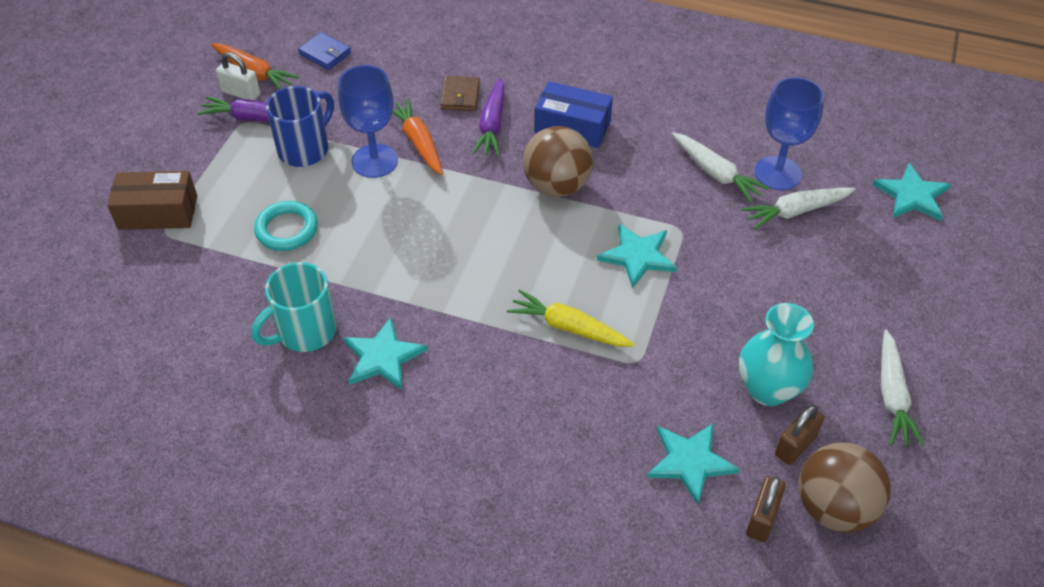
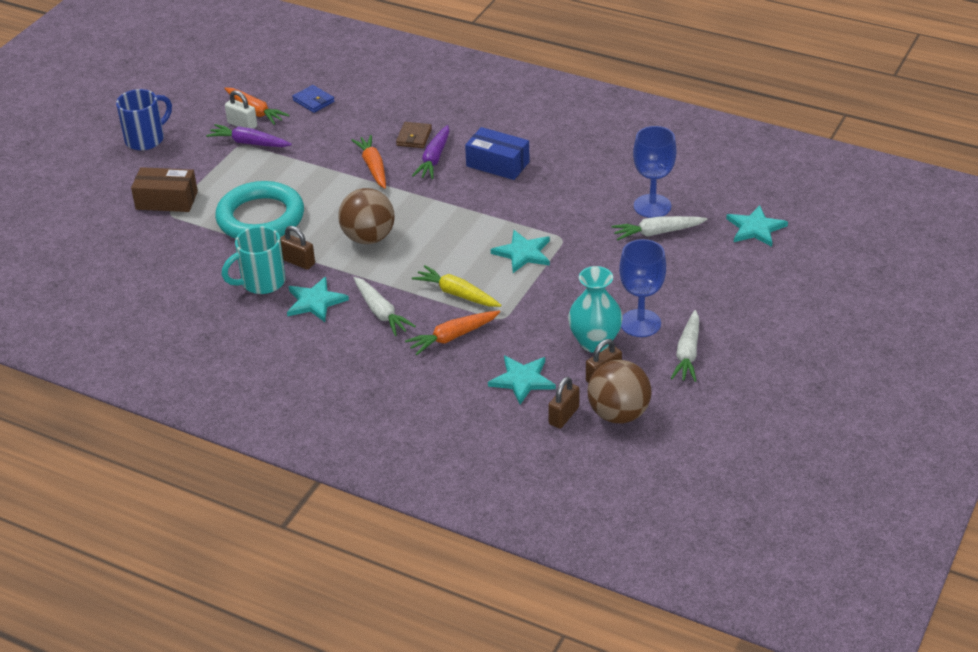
camera: 10 degrees right, 10 degrees down
(287, 229) = (260, 218): turquoise ring -> turquoise ring, size x1.83
(305, 149) = (284, 166): blue mug -> blue mug (146, 139)
(348, 294) = (298, 262): none -> brown padlock
(374, 161) = (336, 177): blue goblet -> blue goblet (640, 323)
(557, 186) = (474, 203): brown ball -> brown ball (368, 238)
(579, 398) = (453, 337): none -> orange carrot
(716, 173) = (602, 203): white carrot -> white carrot (381, 312)

